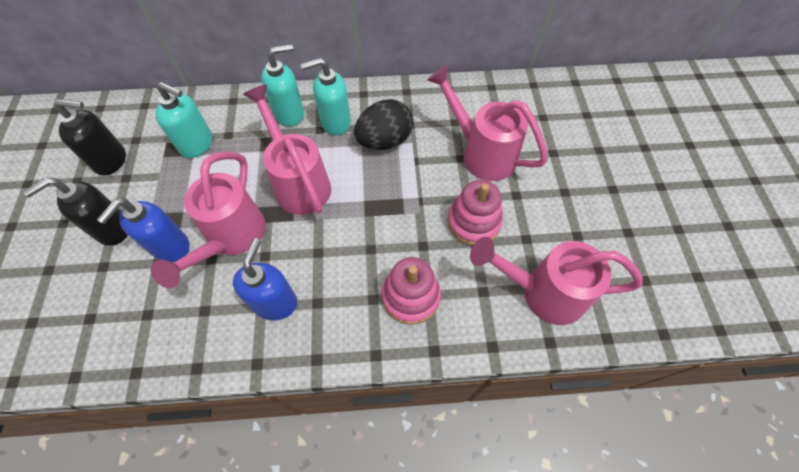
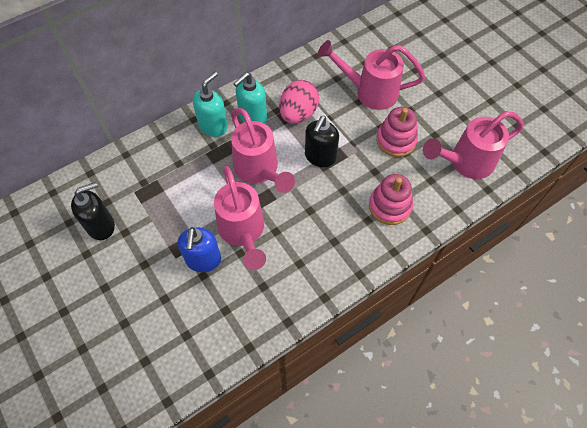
camera: 30 degrees left, 0 degrees up
(112, 229) = (148, 271): black soap dispenser -> black soap dispenser (320, 157)
(197, 144) = (160, 181): turquoise soap dispenser -> none
(275, 302) = (307, 256): blue soap dispenser -> none
(298, 182) = (259, 171): pink watering can -> pink watering can turned 150 degrees counterclockwise
(384, 141) = (298, 114): black egg -> pink egg

